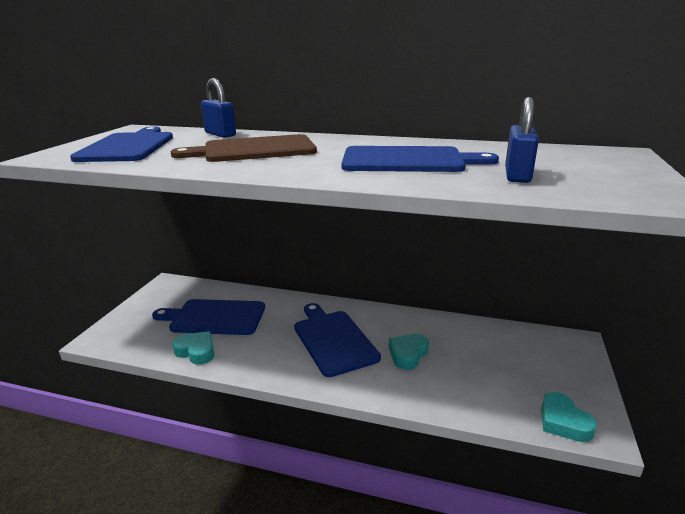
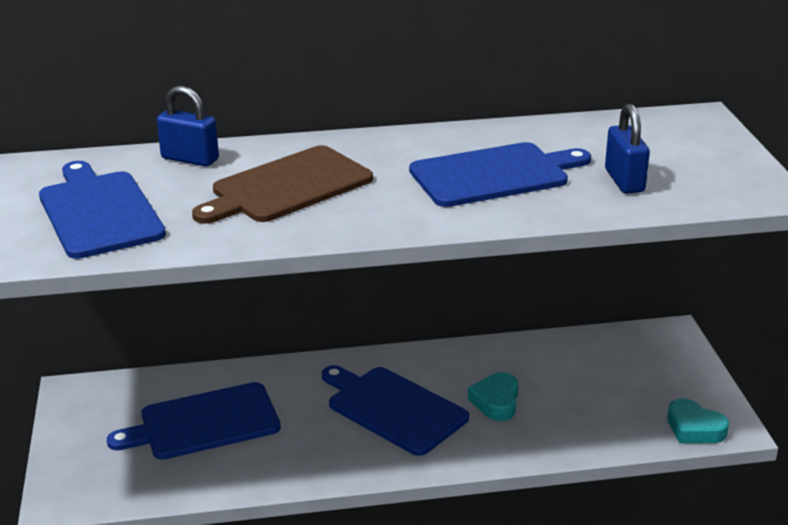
camera: 25 degrees left, 5 degrees up
(196, 351) = (225, 474): turquoise heart -> none

